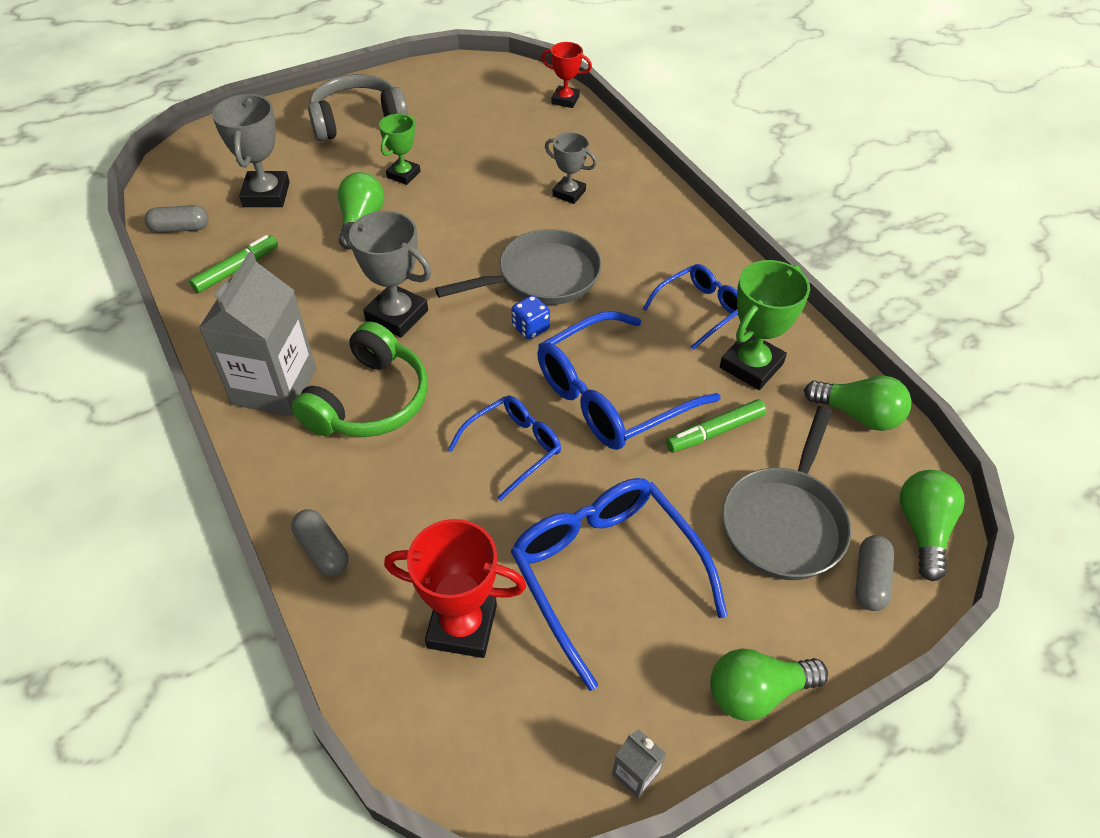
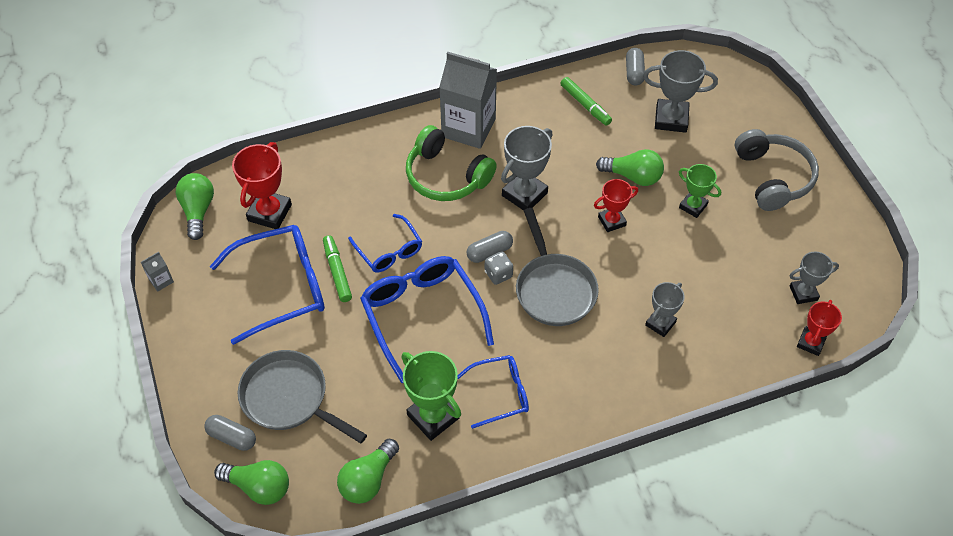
camera: 100 degrees right, 5 degrees up
(322, 550) = (337, 151): grey capsule -> grey capsule (489, 252)
(432, 235) = (611, 221): none -> red trophy
(508, 103) = (803, 293): none -> grey trophy
(530, 328) = (498, 274): blue dice -> grey dice
(699, 310) = (500, 393): blue glasses -> blue glasses turned 75 degrees counterclockwise
(715, 432) = (375, 374): green marker -> green marker (337, 272)
(756, 692) = (183, 349): green light bulb -> green light bulb (198, 211)

